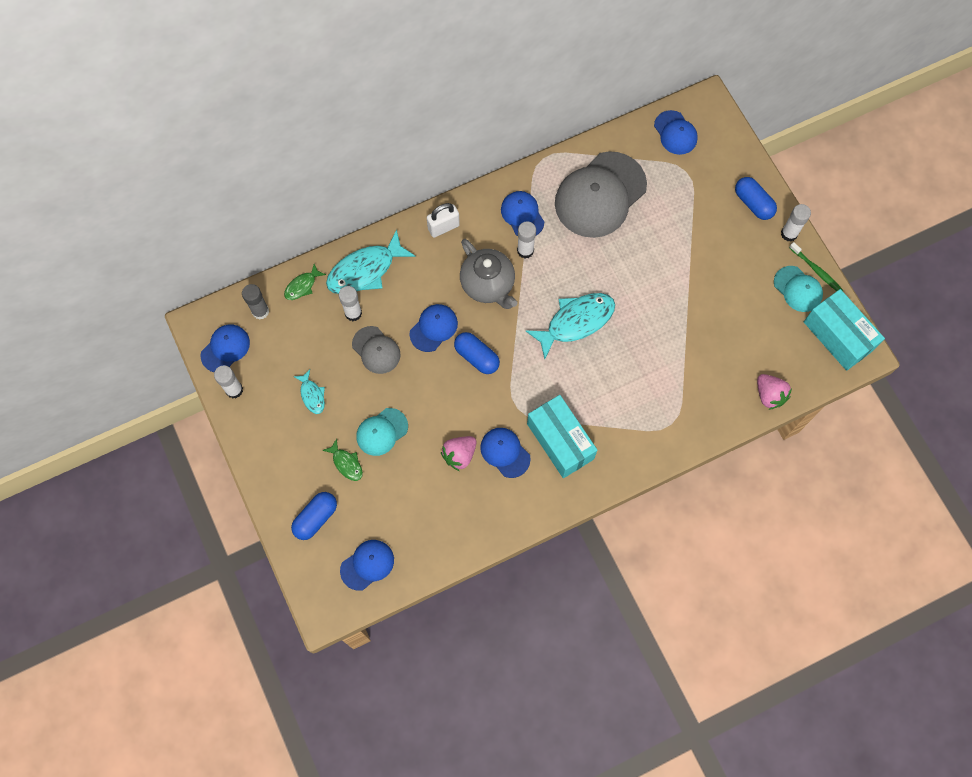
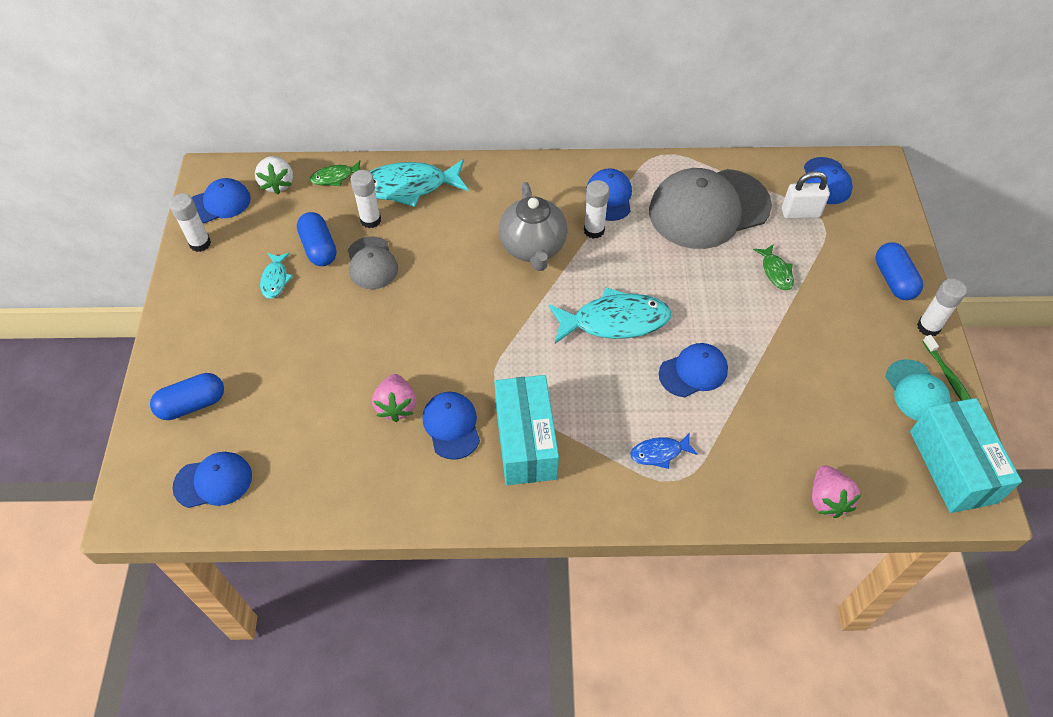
camera: 25 degrees right, 15 degrees down
(260, 311) = (278, 184): grey glue stick -> white strawberry
(346, 463) = (265, 362): green fish -> green fish (776, 272)
(382, 432) = (325, 345): turquoise cap -> none
(433, 328) = (447, 266): blue cap -> blue cap (693, 372)
(443, 227) = (516, 178): white padlock -> white padlock (800, 213)
(459, 455) = (396, 406): pink strawberry -> pink strawberry turned 75 degrees counterclockwise
(476, 357) = (478, 312): blue capsule -> blue capsule (319, 248)
(651, 410) = (659, 453): none -> blue fish

